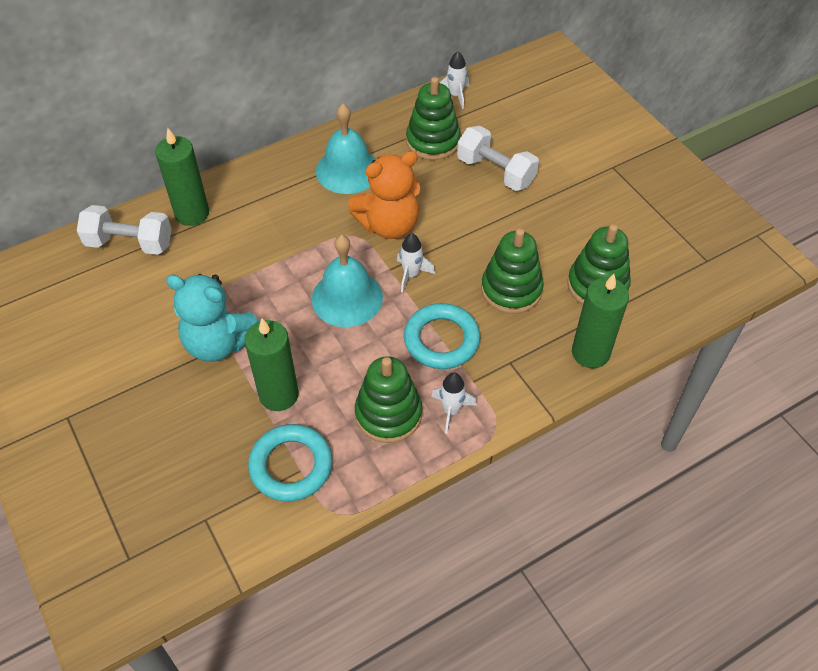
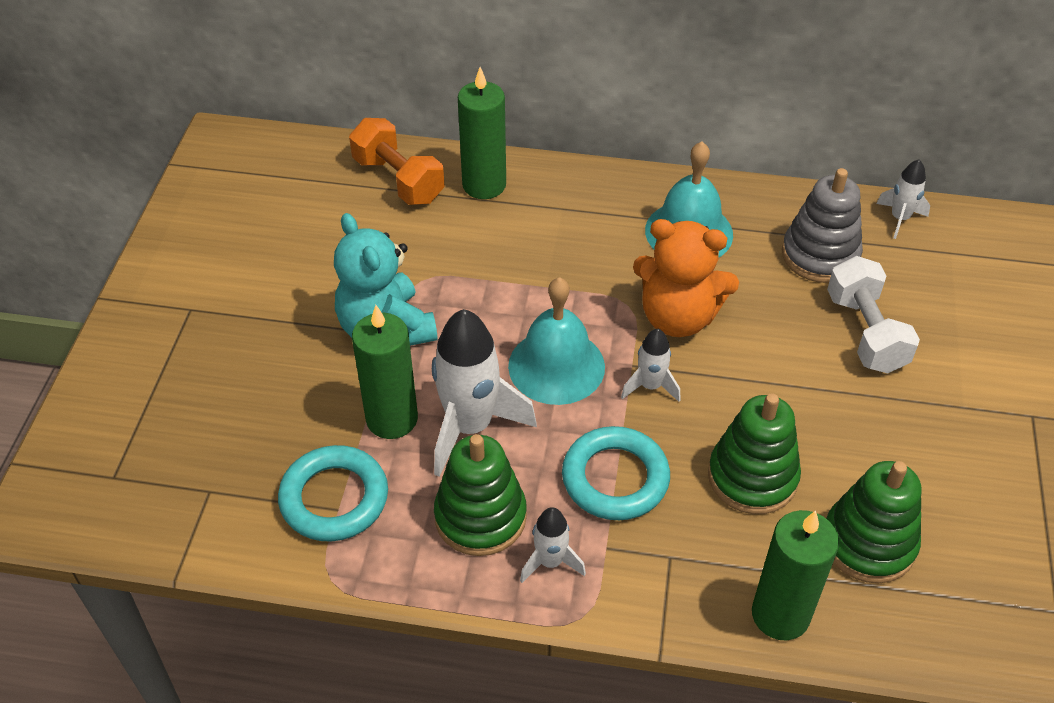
camera: 40 degrees right, 5 degrees down
(130, 243) = (398, 180): white dumbbell -> orange dumbbell
(331, 367) = (470, 427): none -> white rocket
(433, 141) = (820, 255): green stacking toy -> grey stacking toy

